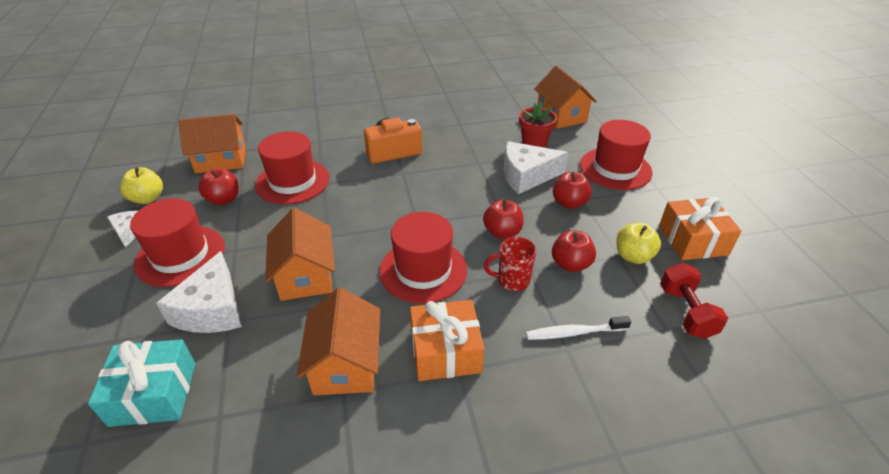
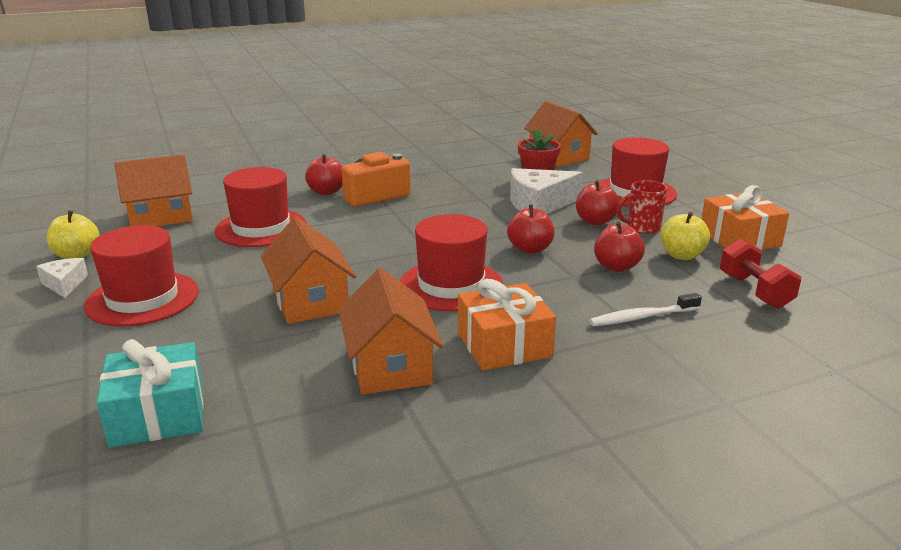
camera: 10 degrees left, 15 degrees down
(212, 309) = (203, 339): white cheese -> none
(223, 199) = (179, 249): red apple -> red apple (326, 192)
(512, 280) = (557, 284): red mug -> red mug (642, 228)

